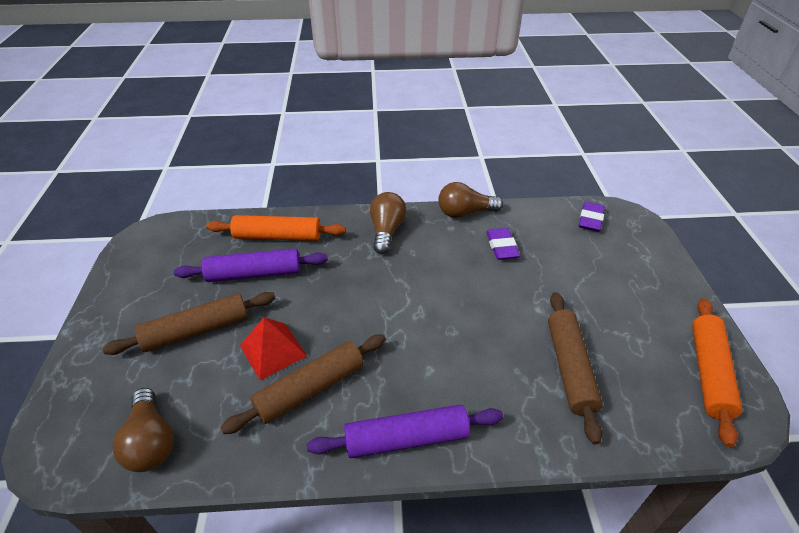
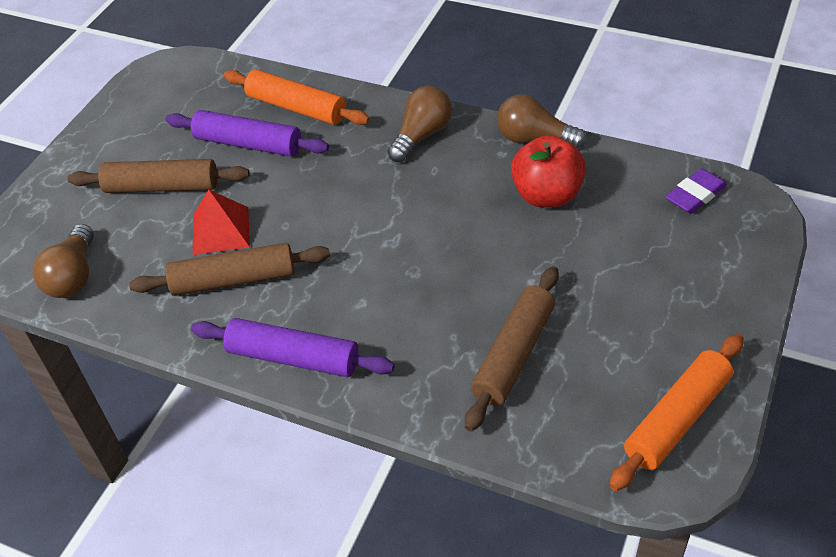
camera: 30 degrees right, 5 degrees up
(502, 246) = (546, 195): purple eraser -> red apple

